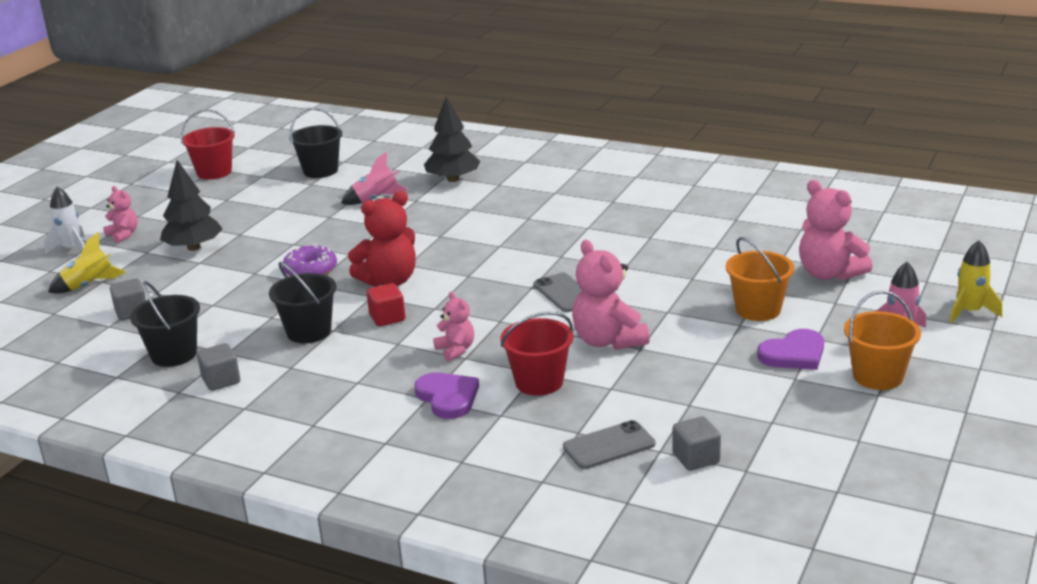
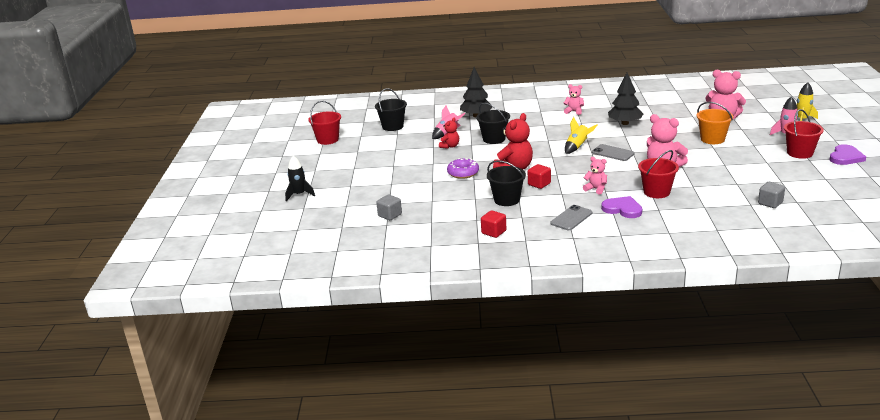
camera: 25 degrees left, 0 degrees up
(71, 248) = (299, 195): white rocket -> black rocket
(89, 285) = (342, 209): yellow rocket -> yellow rocket (577, 147)
(123, 235) = (321, 181): pink teddy bear -> pink teddy bear (574, 111)
(174, 354) = (448, 228): black bucket -> black bucket (494, 139)
(193, 247) = (376, 178): black tree -> black tree (625, 123)
(221, 380) = (493, 232): grey cube -> red cube
(351, 221) = (450, 146): none -> red teddy bear
(609, 445) = (726, 208): grey phone -> grey phone (571, 218)
(794, 354) = (753, 153): purple heart -> purple heart (845, 157)
(878, 376) = (799, 153): orange bucket -> red bucket

